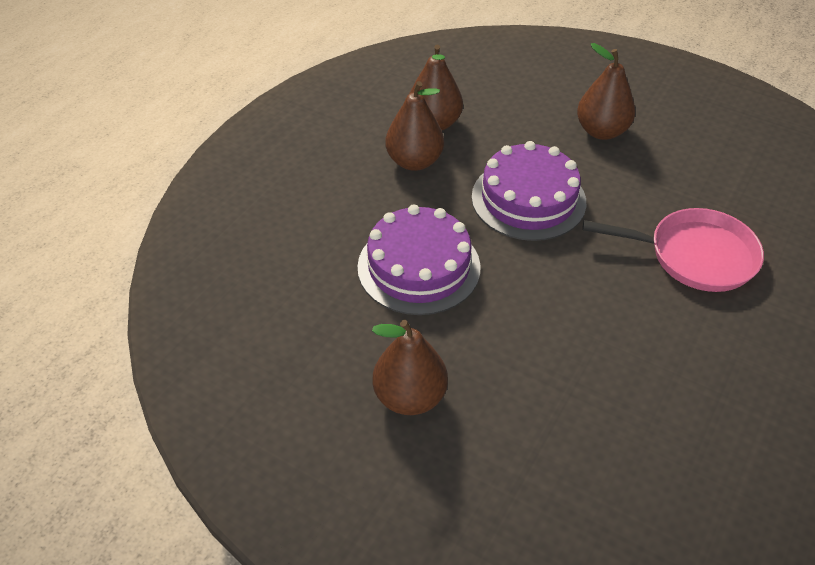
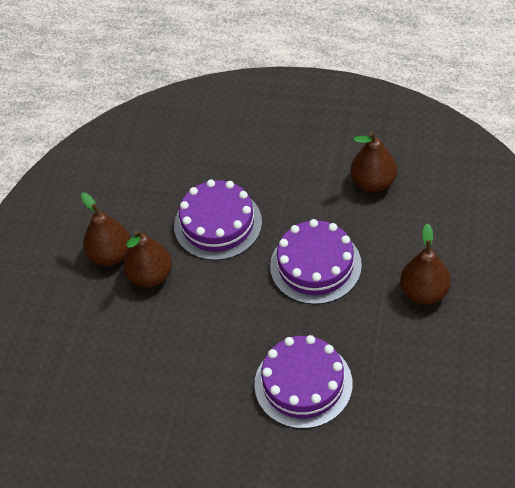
camera: 75 degrees right, 5 degrees up
(414, 161) = (322, 186): brown pear -> brown pear (150, 276)
(694, 255) = (303, 384): pink pan -> purple cake

